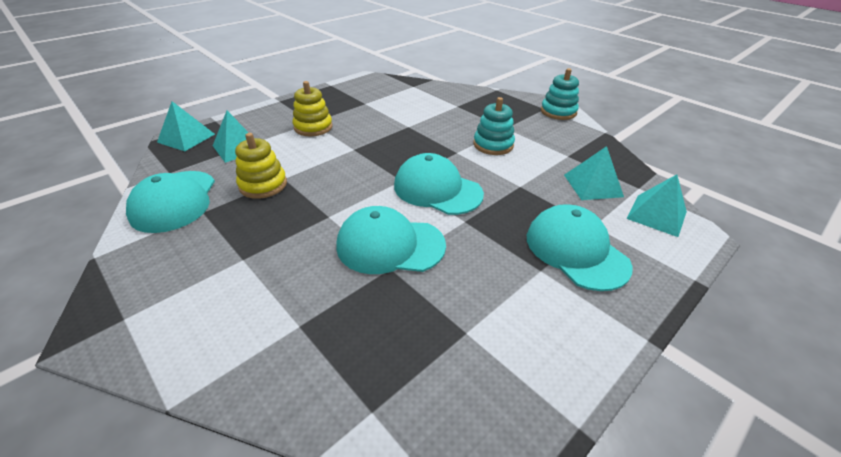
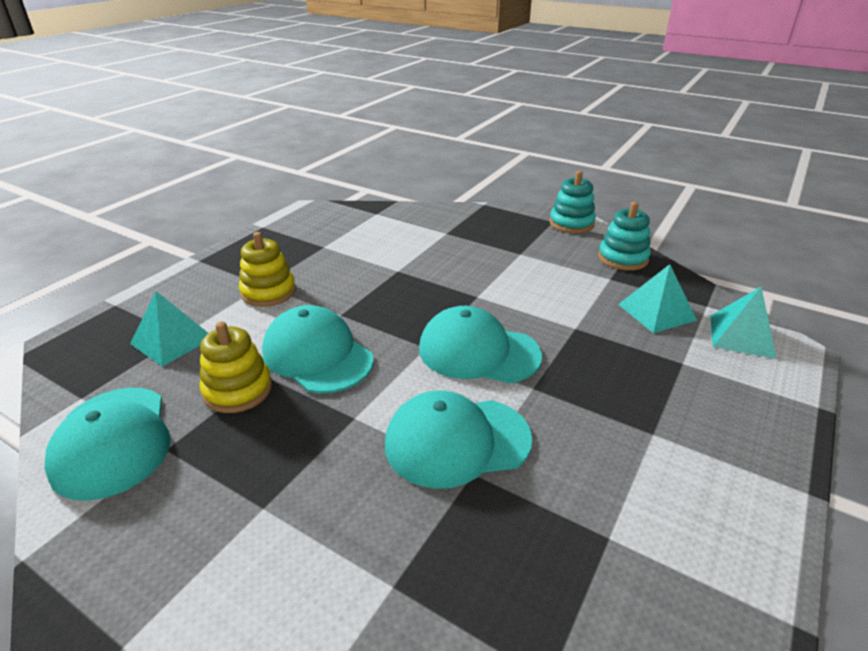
camera: 15 degrees left, 5 degrees down
(186, 138) = (82, 339): turquoise pyramid -> none
(493, 145) = (516, 279): turquoise stacking toy -> turquoise stacking toy (622, 258)
(576, 250) = (679, 399): turquoise cap -> turquoise cap (317, 355)

